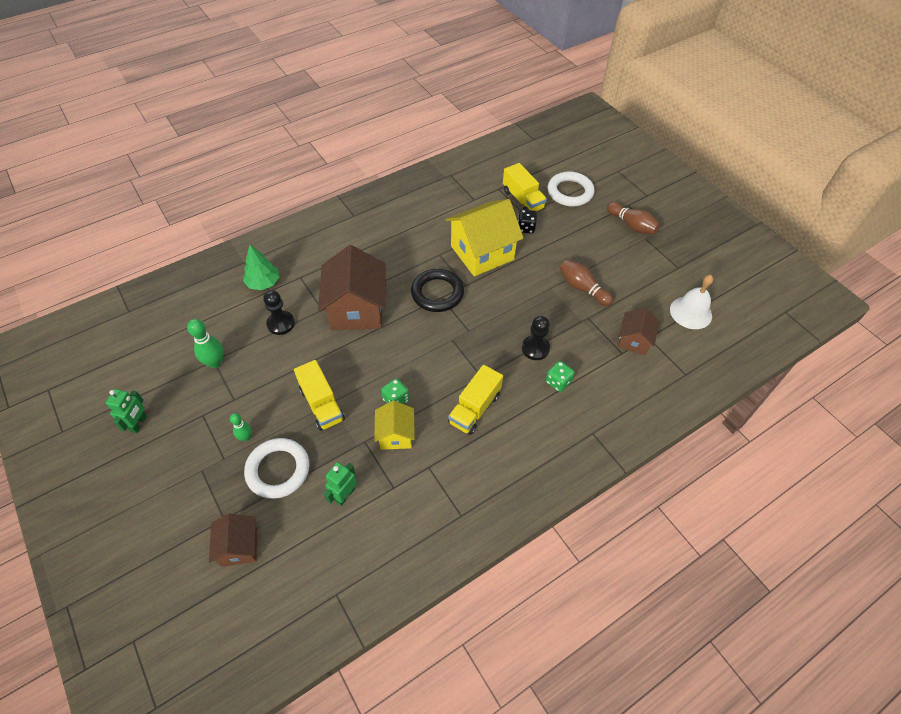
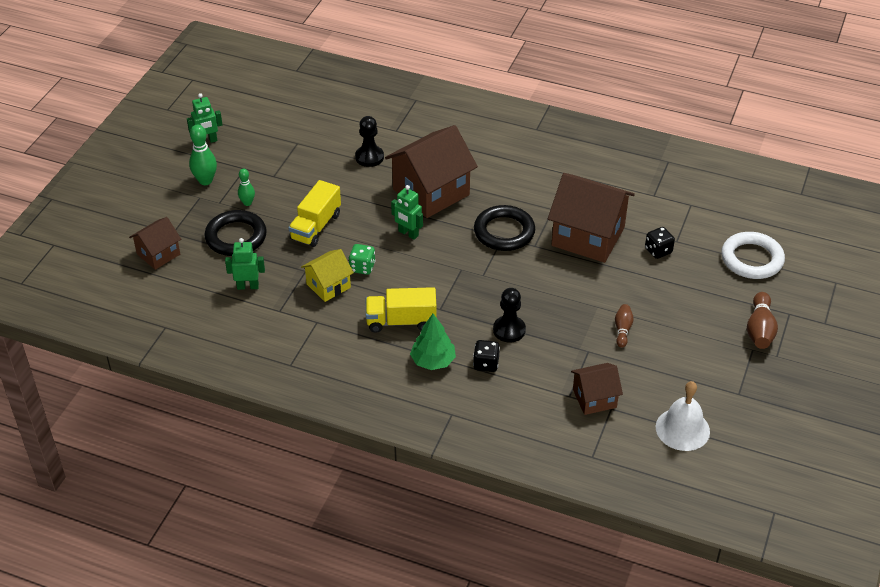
camera: 55 degrees right, 10 degrees down
(215, 362) = (296, 145): green bowling pin -> green bowling pin (205, 181)
(263, 283) = (400, 122): green tree -> green tree (433, 361)
(278, 470) = (236, 237): white ring -> black ring
(386, 349) = (408, 233): none -> green robot
(482, 253) = (588, 236): yellow house -> brown house
(523, 200) = (696, 229): yellow truck -> none
(558, 382) = (486, 364): green dice -> black dice
(582, 288) = (622, 330): brown bowling pin -> brown bowling pin, size x0.62

